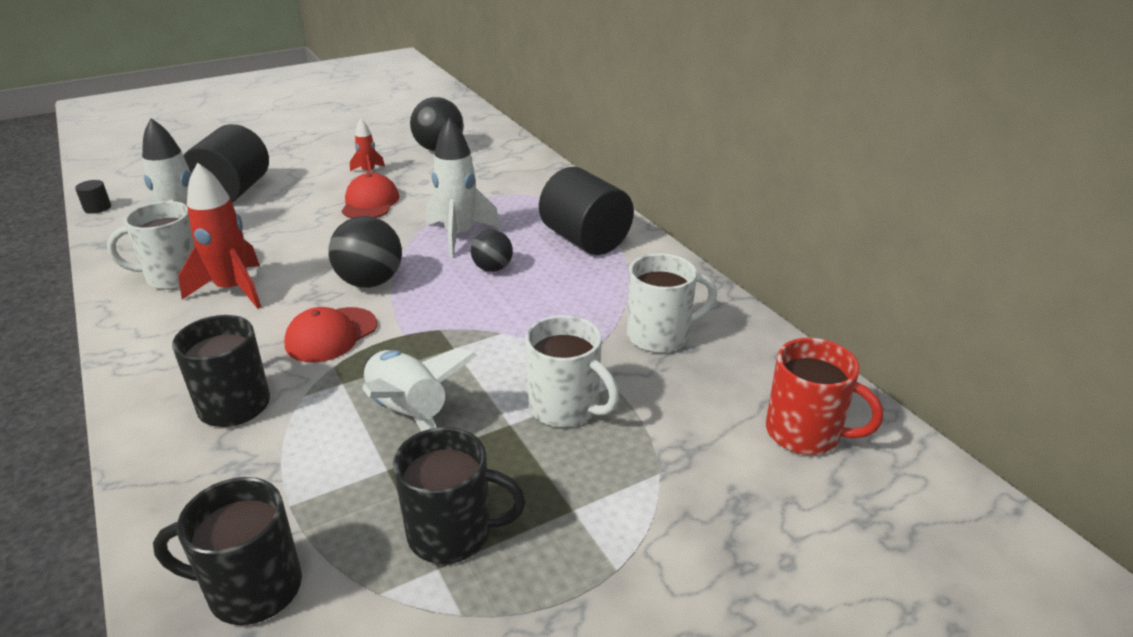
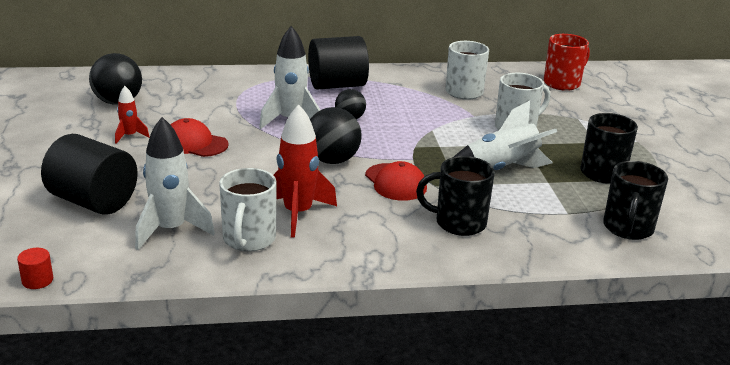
camera: 70 degrees left, 5 degrees down
(97, 208) = (37, 280): black cylinder -> red cylinder

